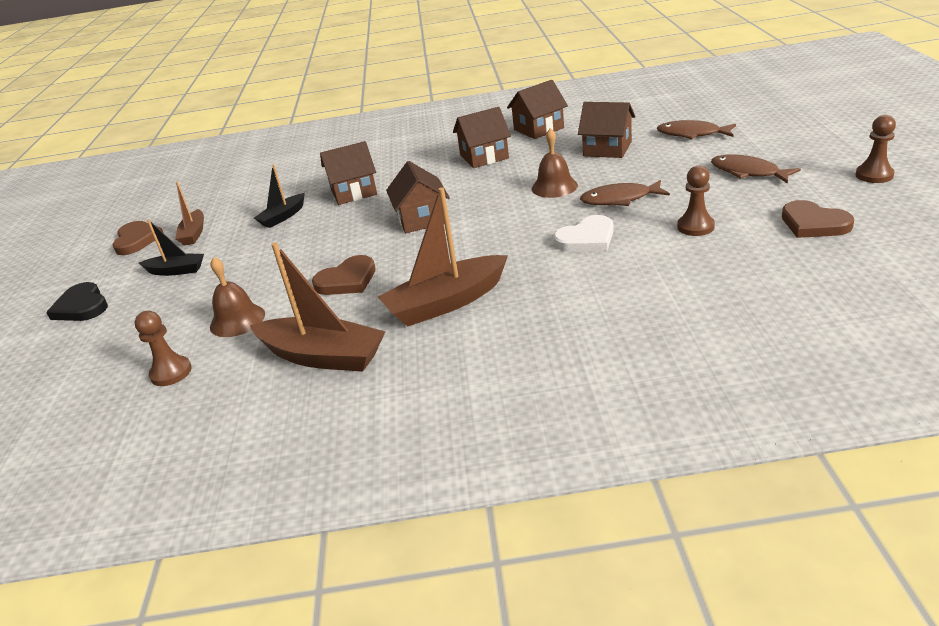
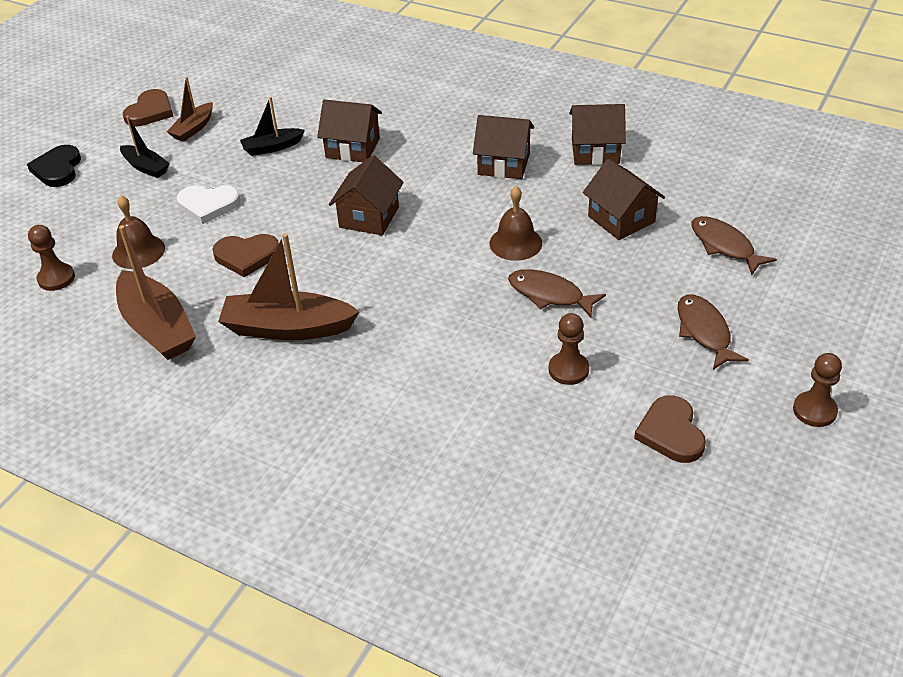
camera: 30 degrees right, 10 degrees up
(586, 239) = (466, 326): white heart -> white heart (208, 205)

